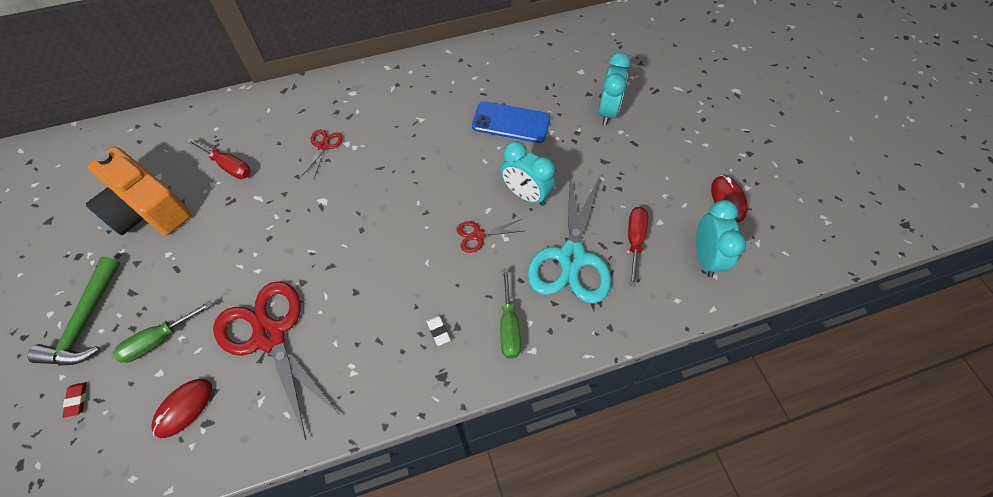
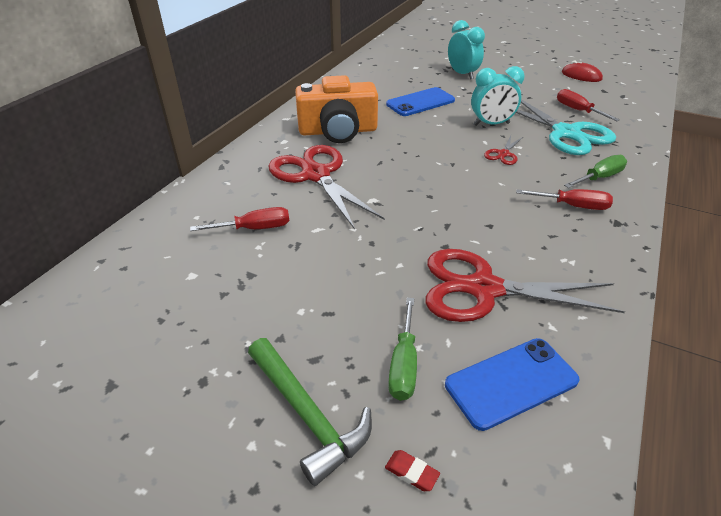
camera: 45 degrees left, 20 degrees down
(147, 209) = (223, 300): orange camera -> orange camera (338, 131)
(184, 408) = (511, 382): red mouse -> blue phone
(323, 146) = (316, 175): red scissors -> red scissors, size x2.24
(438, 331) = (572, 206): white eraser -> red screwdriver
(509, 326) = (599, 178): green screwdriver -> green screwdriver turned 75 degrees counterclockwise
(705, 257) = (616, 98): turquoise clock -> none

